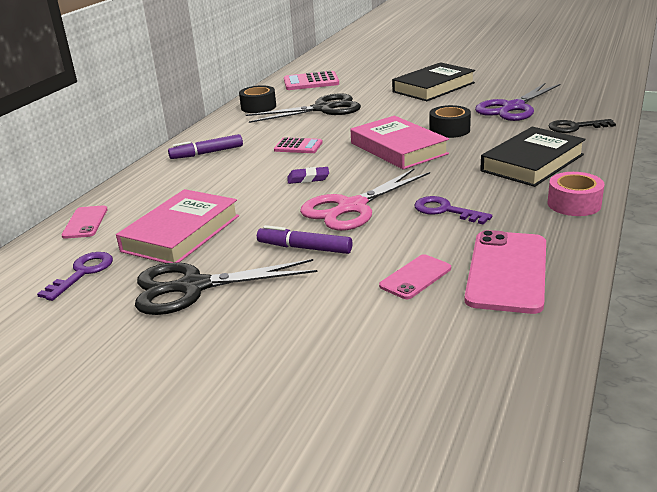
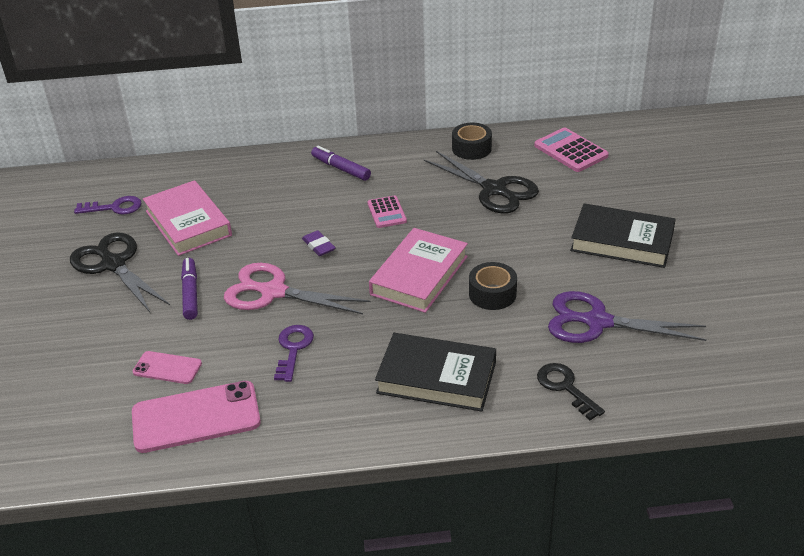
camera: 60 degrees right, 10 degrees up
(85, 222) = (185, 171): pink phone -> none
(181, 233) = (188, 223): pink book -> pink book turned 60 degrees clockwise
(574, 204) = (349, 430): pink tape -> none

